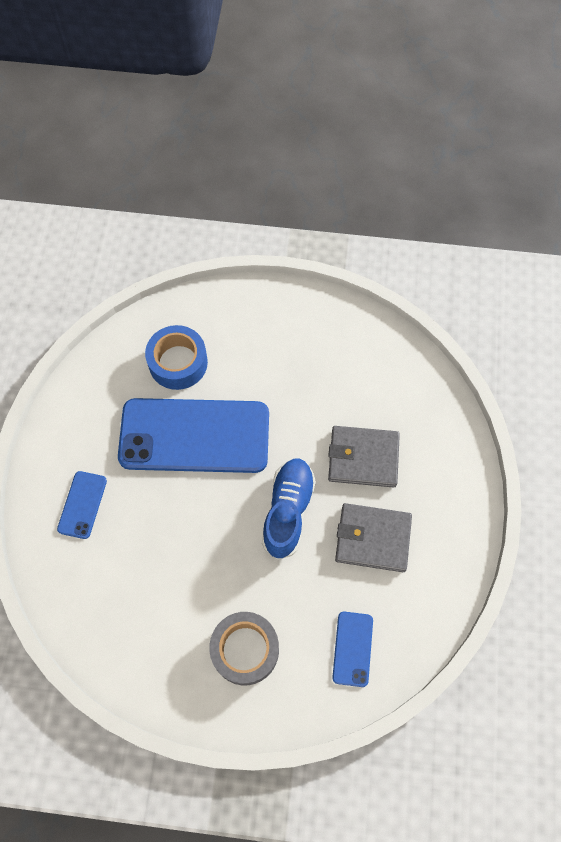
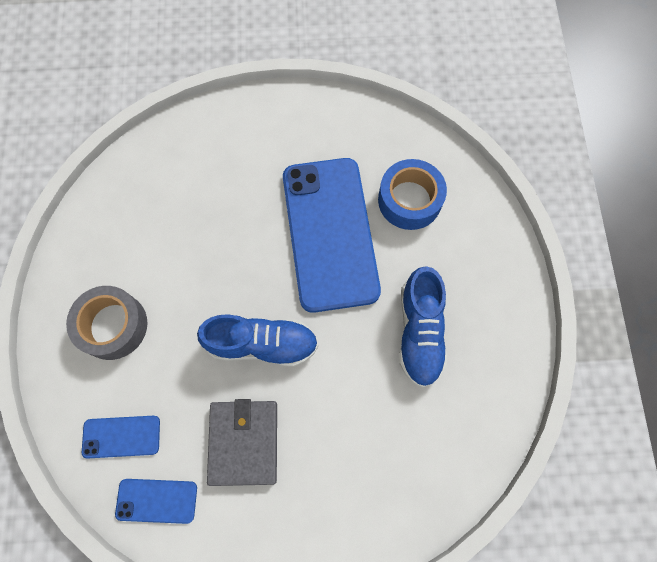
camera: 80 degrees right, 5 degrees up
(82, 505) = (240, 147): blue phone -> blue phone (157, 500)
(301, 379) = (419, 332): none -> blue shoe
(363, 458) = (337, 418): grey wallet -> none

